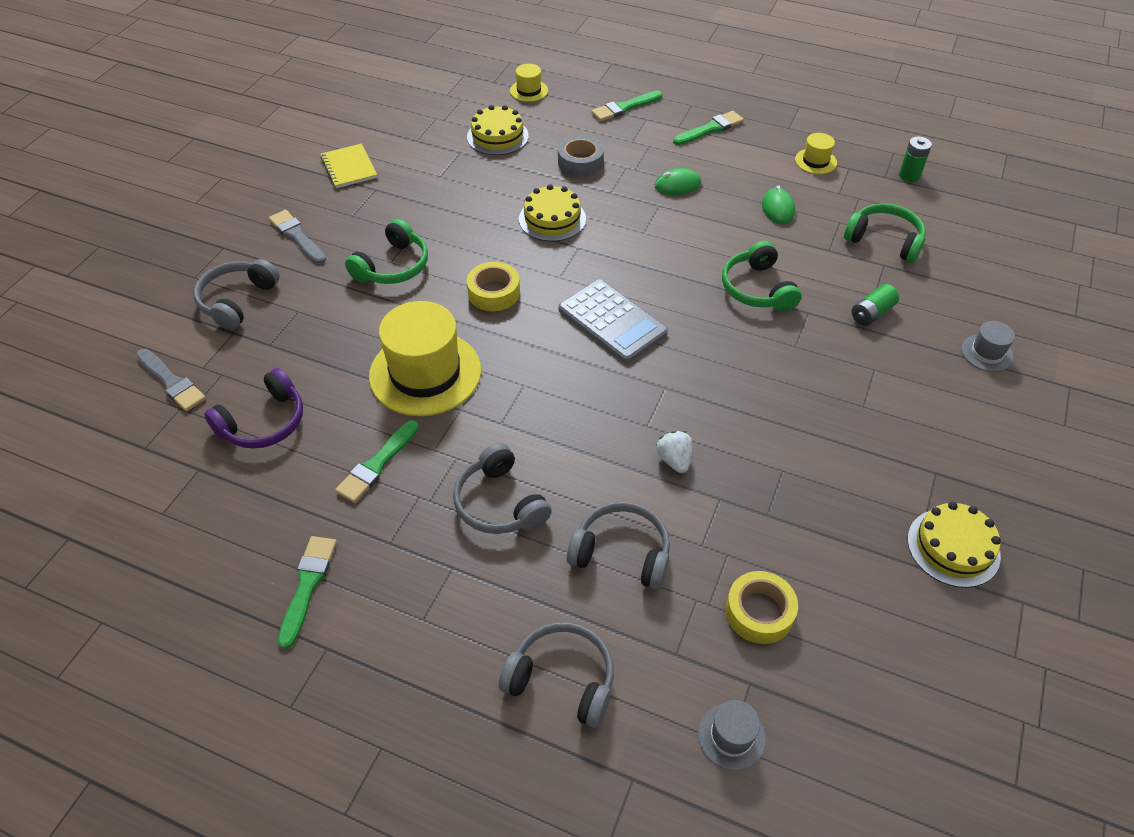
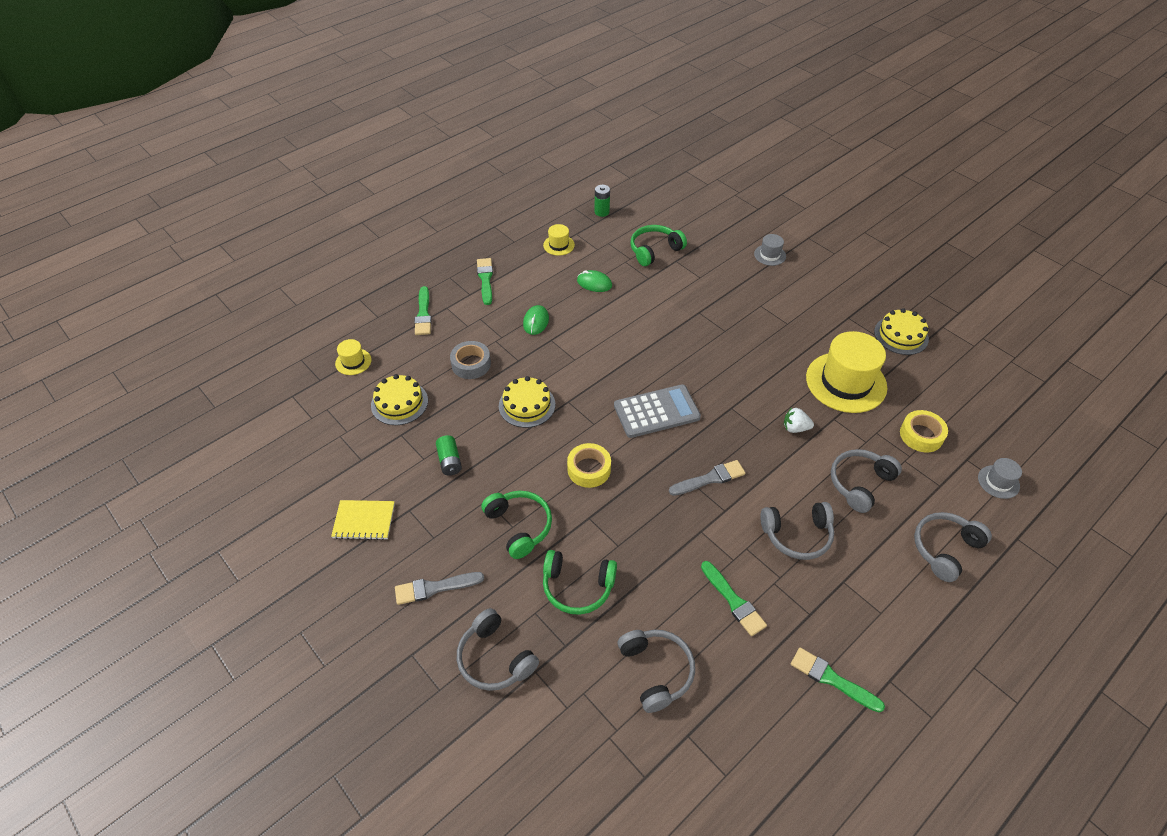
camera: 65 degrees left, 0 degrees up
(171, 382) = (573, 738): grey brush -> grey brush (710, 478)
(263, 422) = (656, 671): purple headphones -> grey headphones
(425, 373) = (653, 541): yellow hat -> yellow hat (846, 382)
(757, 289) = (665, 326): green headphones -> green headphones (577, 587)
(871, 313) = (715, 285): green battery -> green battery (450, 461)

